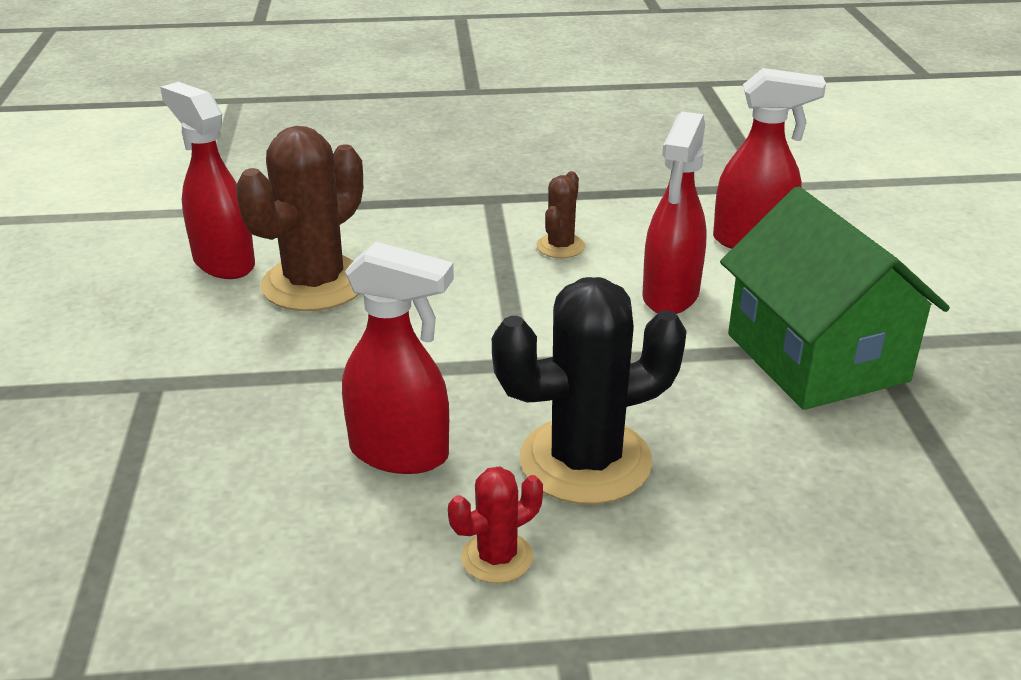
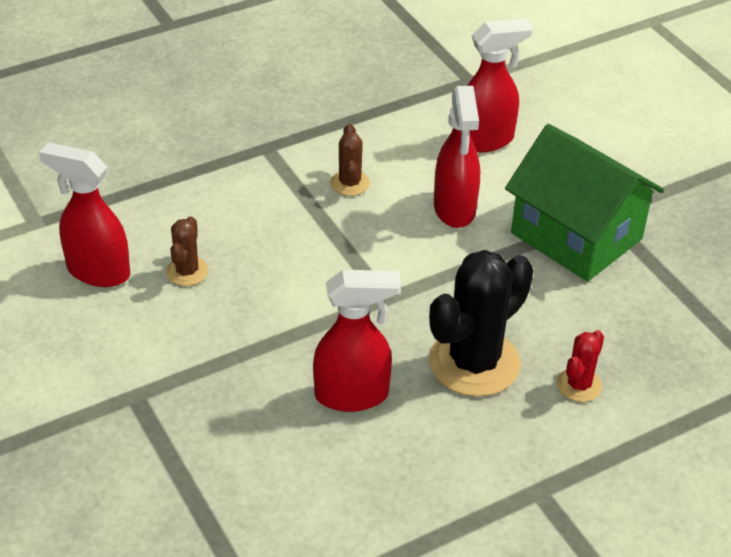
camera: 25 degrees left, 10 degrees up
(314, 284) = (187, 271): brown cactus -> brown cactus, size x0.49
(497, 557) = (461, 448): red cactus -> red cactus (579, 385)

